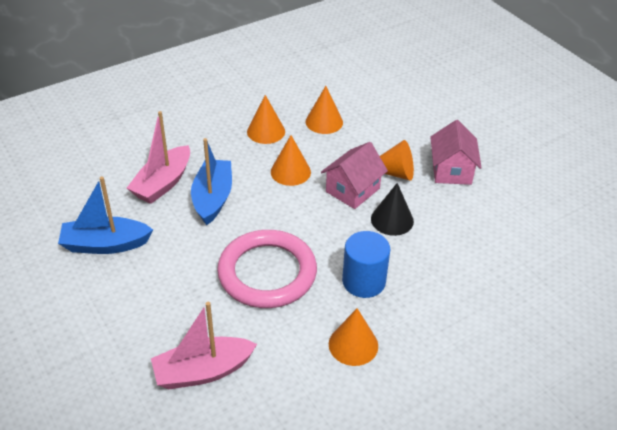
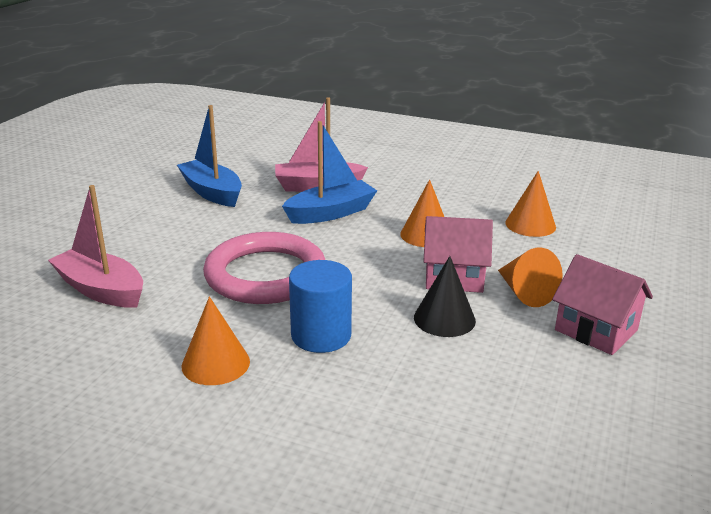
camera: 55 degrees right, 15 degrees down
(266, 131) = (462, 203): orange cone -> none
(451, 170) = (596, 330): pink house -> pink house turned 75 degrees clockwise

